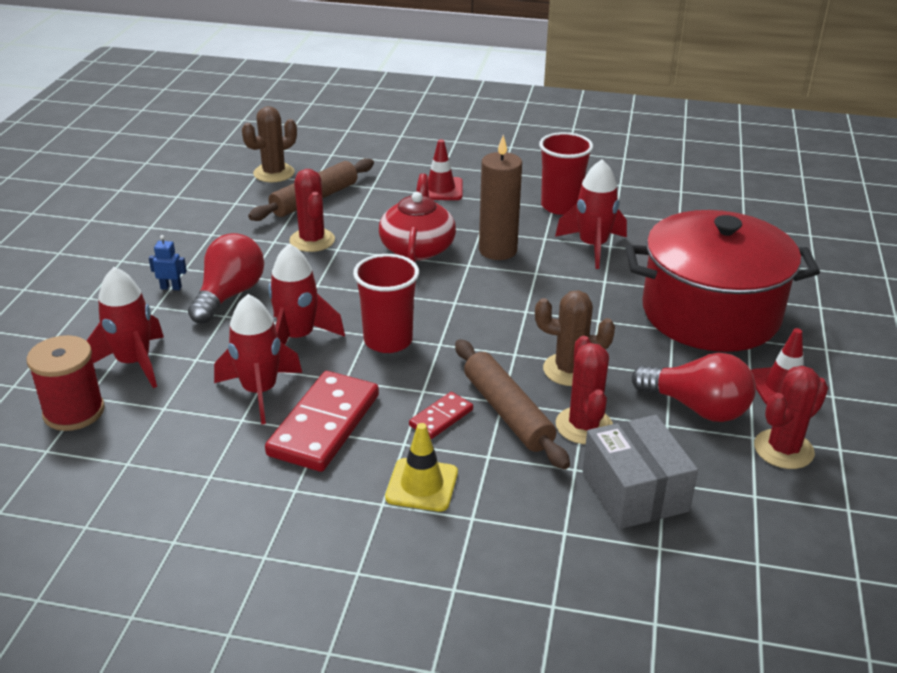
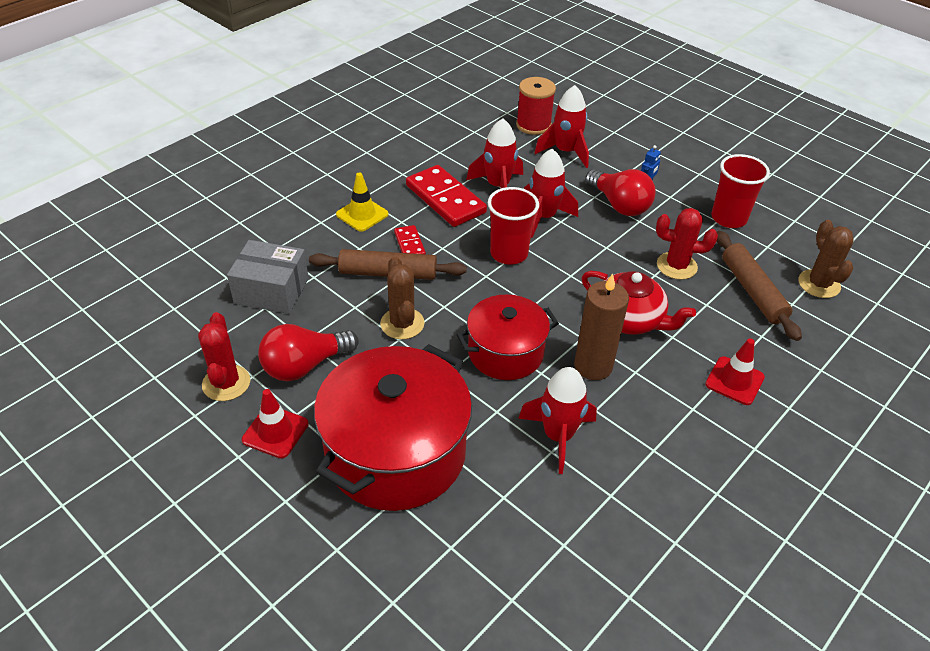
camera: 120 degrees right, 10 degrees up
(534, 297) = (505, 353): none -> red pot
(561, 206) = (651, 456): red cup -> red cup (728, 218)
(569, 370) = (402, 324): brown cactus -> brown cactus turned 60 degrees counterclockwise
(584, 426) = (343, 300): red cactus -> none

